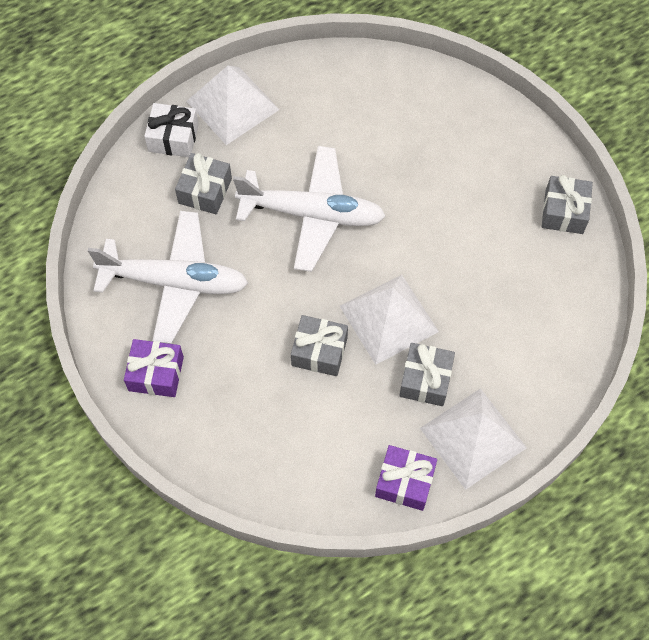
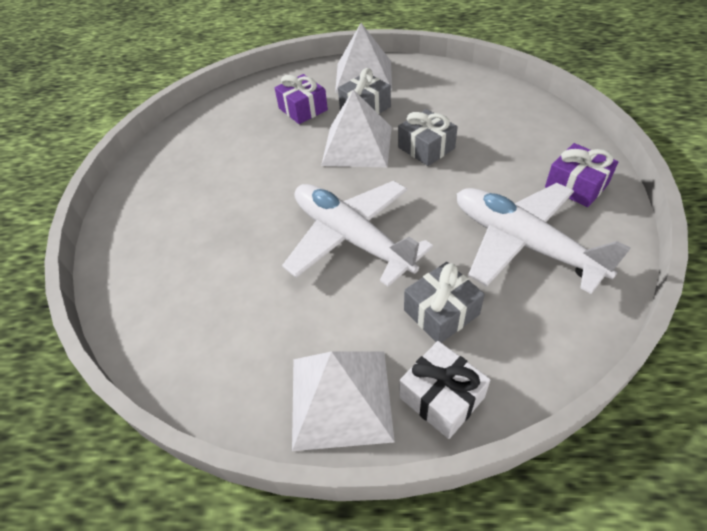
camera: 140 degrees left, 15 degrees down
(404, 482) = (424, 73): purple gift -> purple gift (303, 109)
(564, 212) = (168, 151): grey gift -> none

